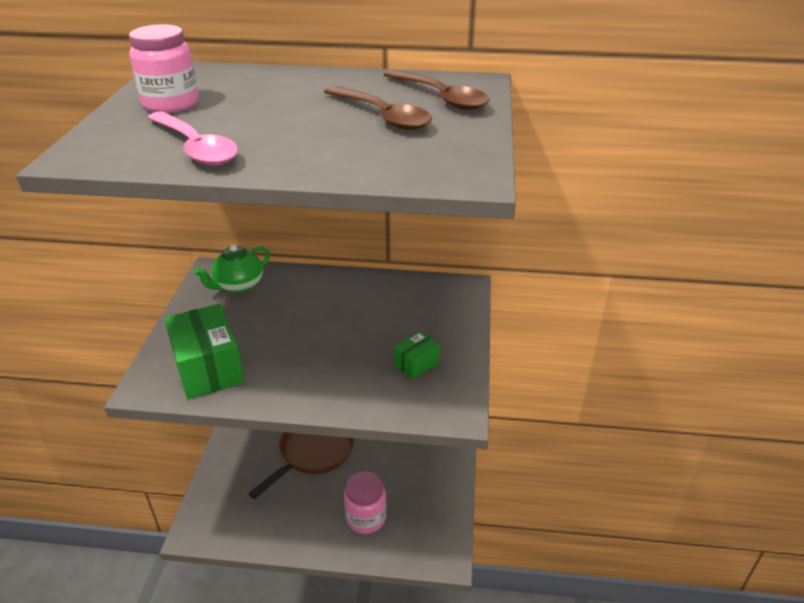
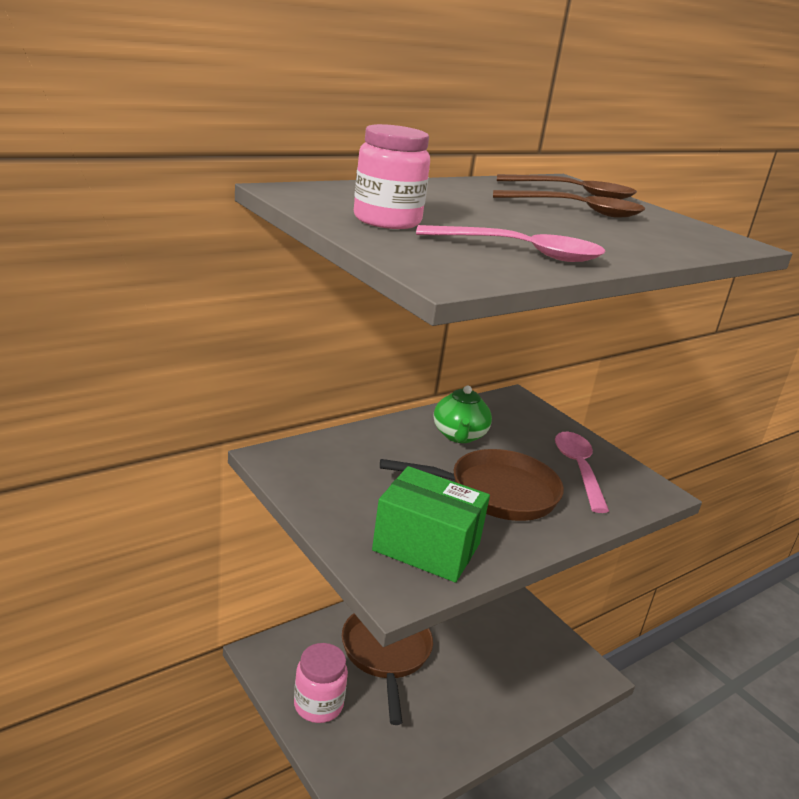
camera: 45 degrees left, 10 degrees down
(238, 285) = (324, 462): green teapot -> green teapot (459, 435)
(317, 353) = (495, 492): none -> brown pan
(366, 518) = (502, 683): pink jar -> pink jar (318, 705)
(416, 364) = (578, 469): green box -> pink spoon

